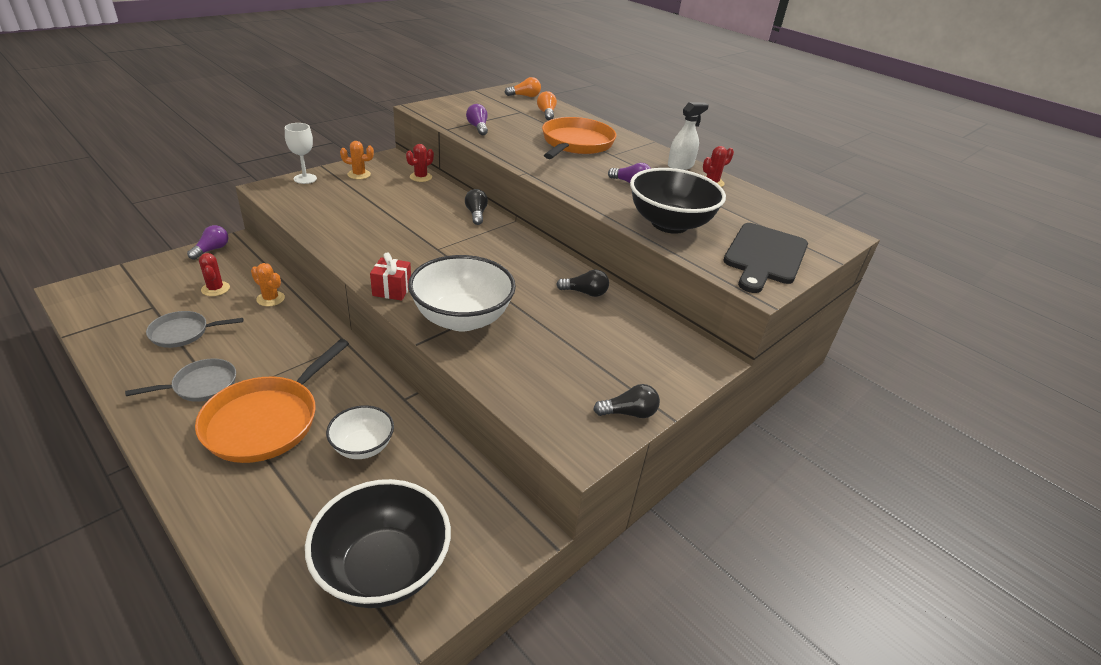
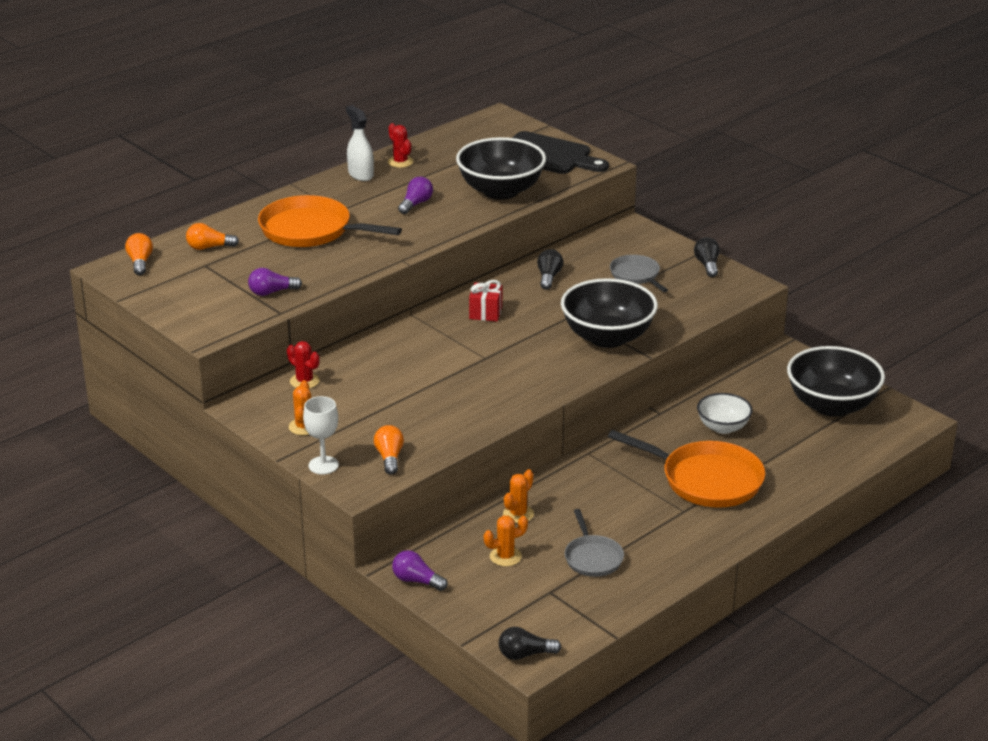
camera: 85 degrees left, 5 degrees down
(201, 385) = (670, 526): grey pan -> grey pan (636, 275)
(215, 289) = (505, 556): red cactus -> orange cactus
(301, 201) = (389, 458): none -> orange light bulb
(392, 290) = (570, 377): red gift -> red gift (485, 313)
(462, 318) = (607, 337): white bowl -> black bowl
(476, 214) = (400, 338): black light bulb -> black light bulb (525, 654)

